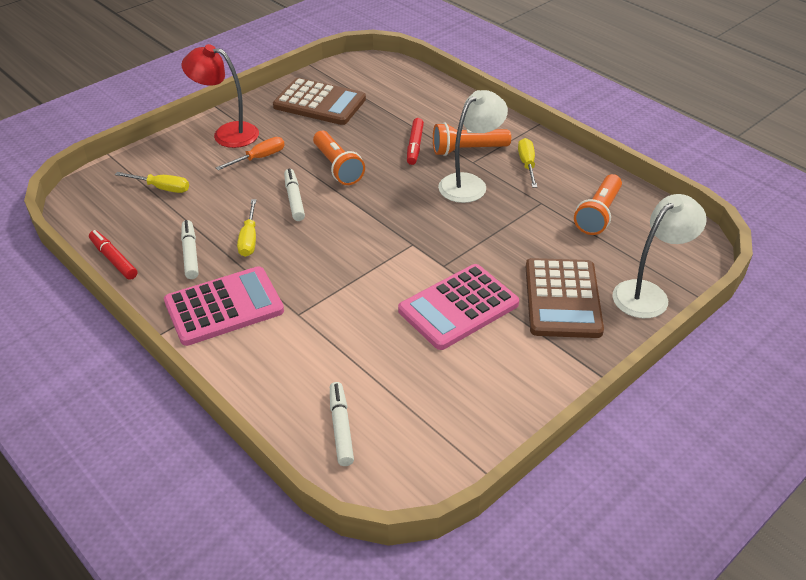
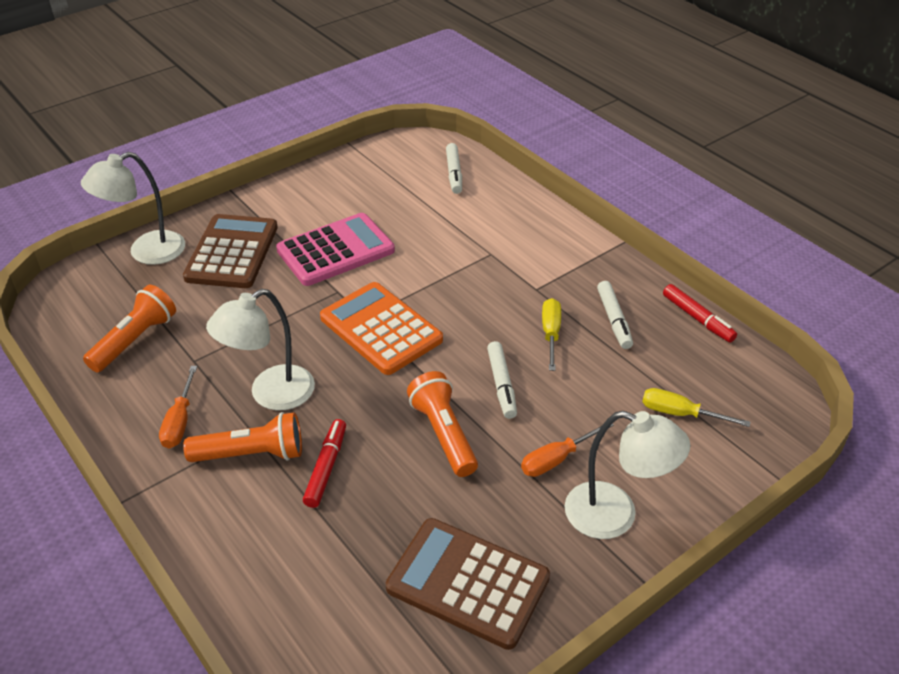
camera: 175 degrees left, 0 degrees up
(224, 307) = (564, 264): pink calculator -> none
(227, 133) = (615, 515): red lamp -> white lamp
(396, 234) = (381, 329): none -> orange calculator
(527, 164) = (180, 421): yellow screwdriver -> orange screwdriver

